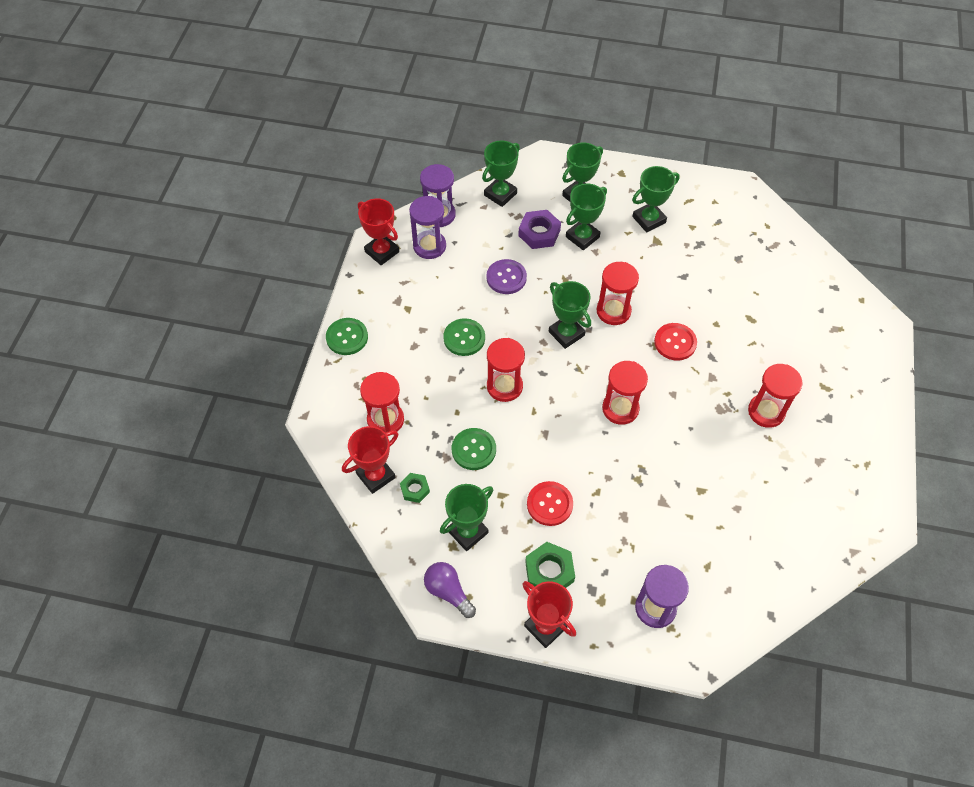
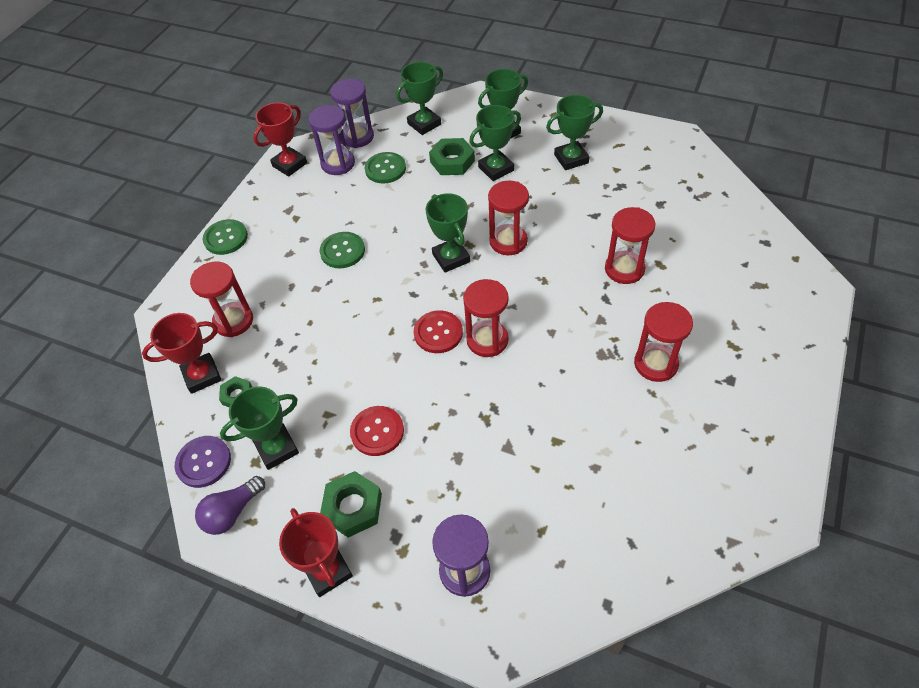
camera: 15 degrees right, 5 degrees down
(382, 252) = (289, 164): red trophy -> red trophy turned 75 degrees clockwise
(448, 592) = (232, 512): purple light bulb -> purple light bulb turned 105 degrees counterclockwise
(473, 450) = (314, 362): green button -> green button (385, 169)
(504, 386) = (368, 303): red hourglass -> red hourglass (624, 269)
(506, 277) = (405, 199): purple button -> purple button (203, 462)
(539, 233) = (452, 161): purple nut -> green nut
(675, 342) = (567, 279): red button -> red button (438, 333)

